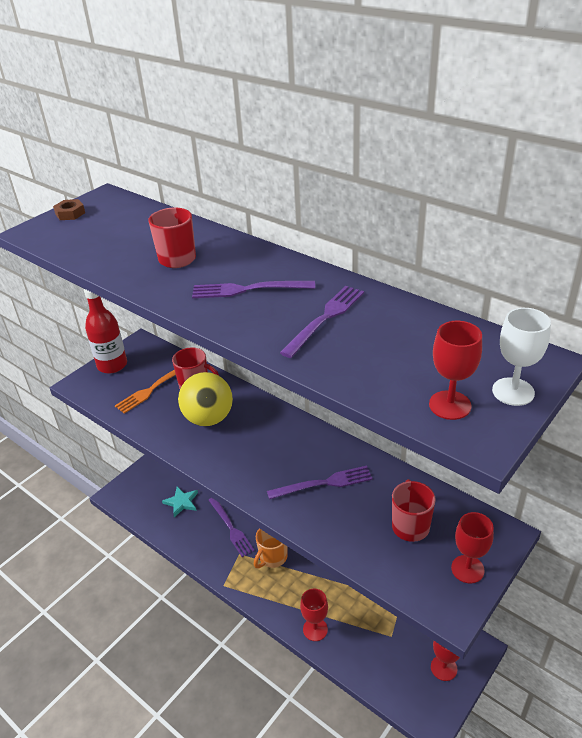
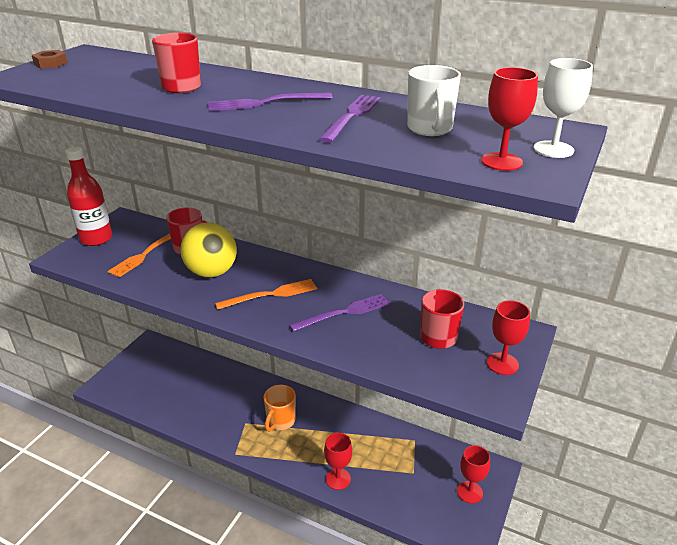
camera: 15 degrees left, 5 degrees down
(181, 502) = (175, 385): turquoise star -> none
(231, 528) = (232, 401): purple fork -> none
(258, 452) = (271, 294): none -> orange fork
(396, 346) = (430, 129): none -> white mug

